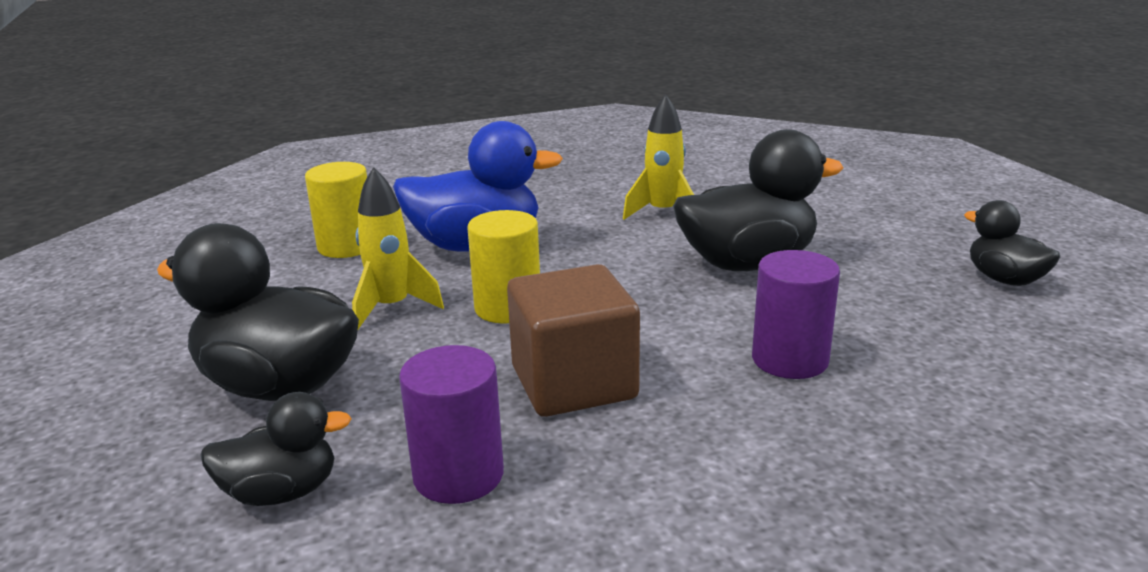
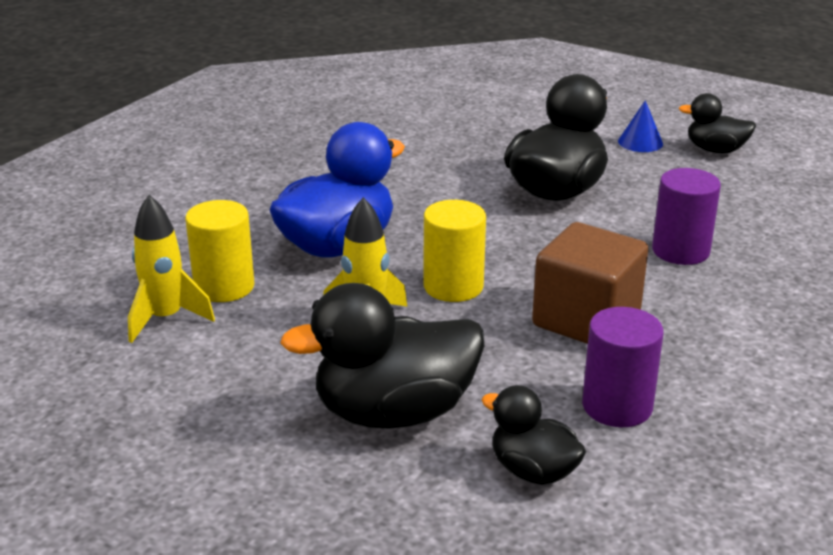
camera: 40 degrees left, 5 degrees up
(281, 492) = (533, 471): black duck -> black duck turned 90 degrees counterclockwise
(663, 213) = (435, 168): yellow rocket -> yellow rocket (166, 319)
(918, 248) = (640, 142): none -> blue cone

